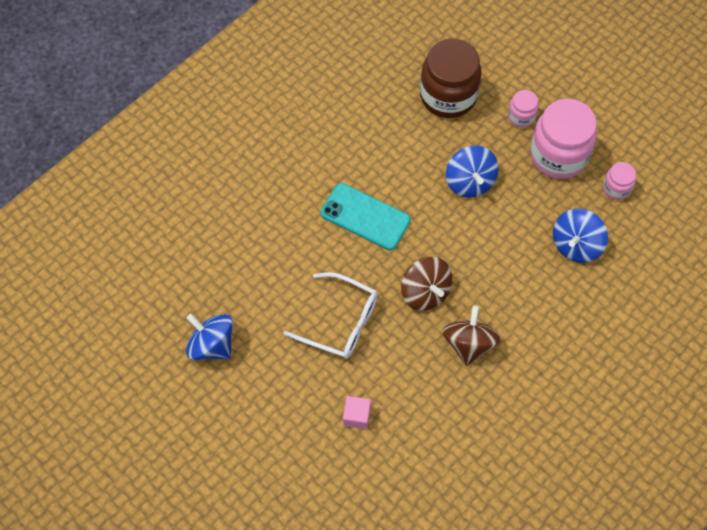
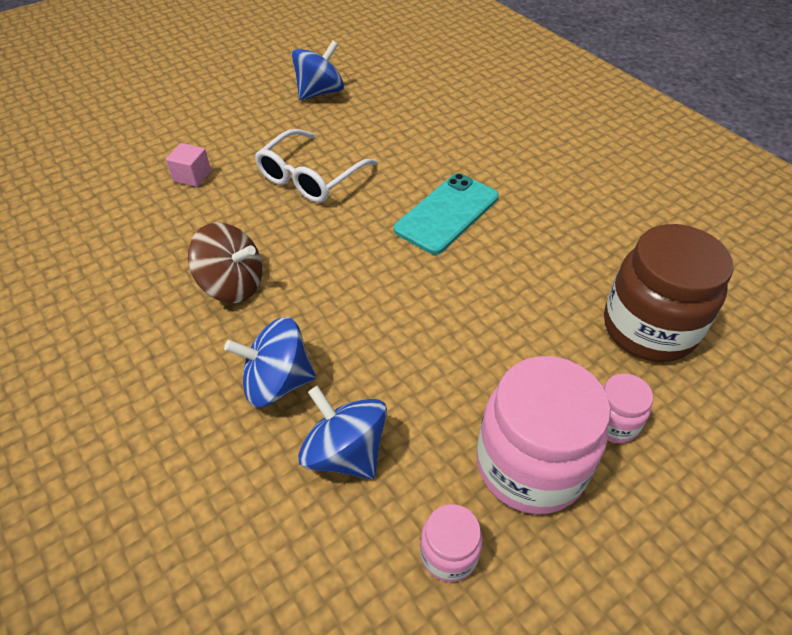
camera: 100 degrees right, 15 degrees down
(425, 292) = (322, 253): brown spinning top -> none
(470, 182) = (488, 329): blue spinning top -> blue spinning top (277, 382)

